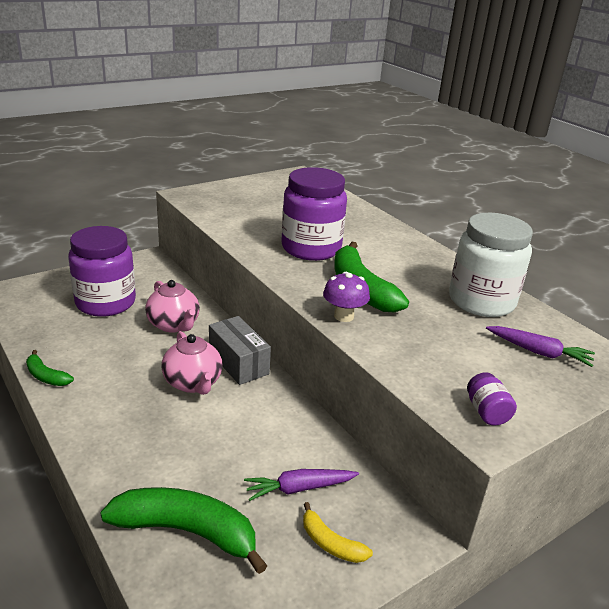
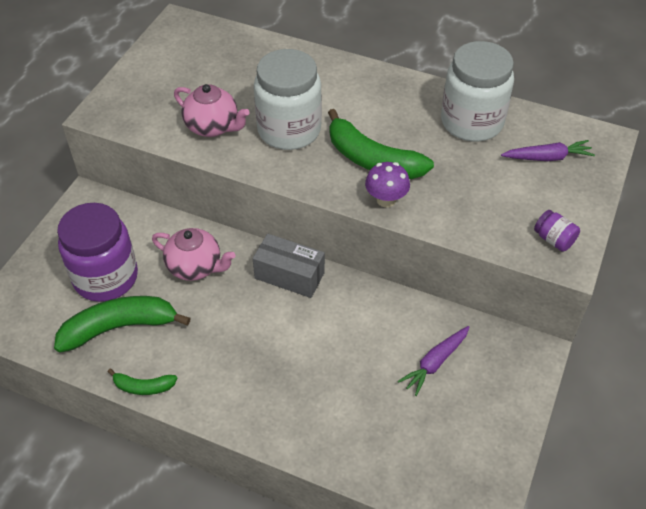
camera: 30 degrees left, 20 degrees up
(187, 531) = (391, 445): green banana -> green banana (119, 327)
(193, 383) = (273, 318): pink teapot -> pink teapot (213, 127)
(311, 248) = (289, 130): purple jar -> white jar
(330, 543) = (489, 392): yellow banana -> none

